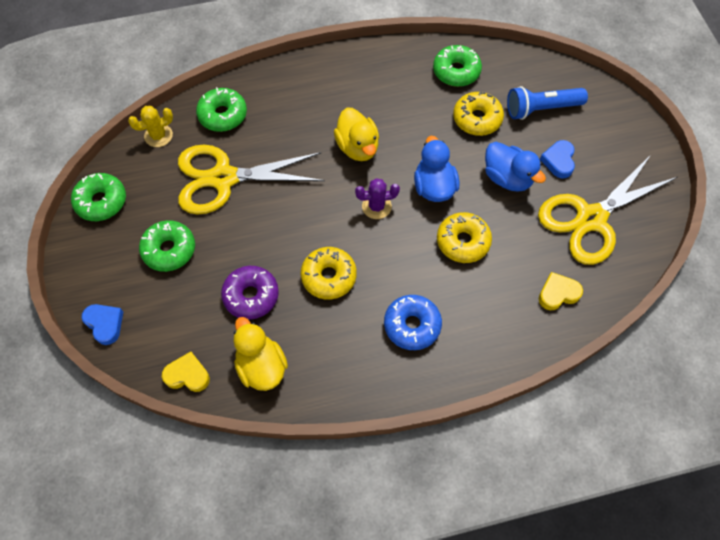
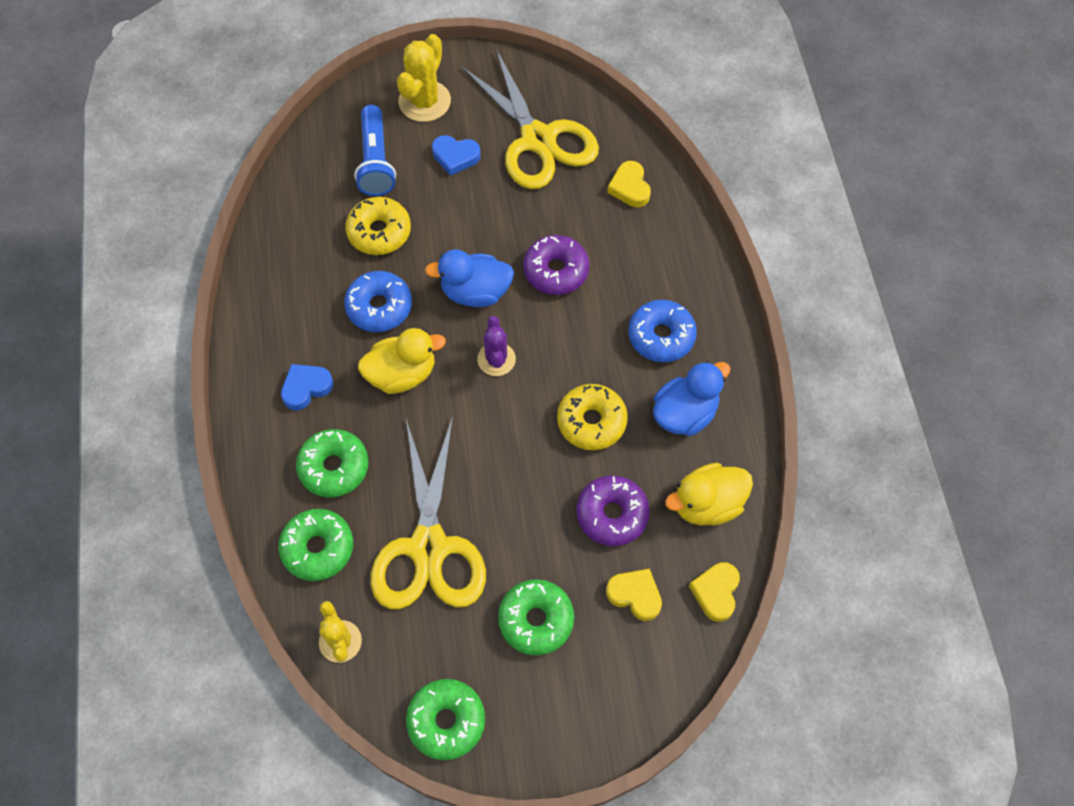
camera: 85 degrees left, 0 degrees up
(105, 324) = (642, 702): blue heart -> blue heart (306, 388)
(186, 315) = (635, 595): none -> yellow heart
(411, 127) = (379, 307): none -> blue donut
(456, 71) = (297, 245): green donut -> green donut (334, 467)
(463, 241) = (556, 271): yellow donut -> purple donut
(507, 178) = (472, 212): blue duck -> blue duck (685, 413)
(608, 134) = (424, 101): none -> yellow cactus

